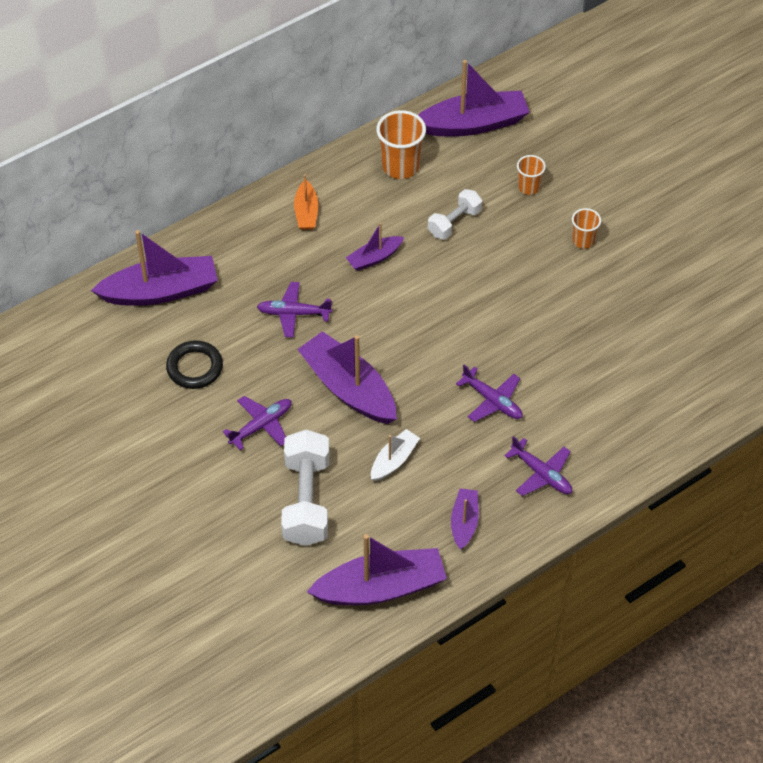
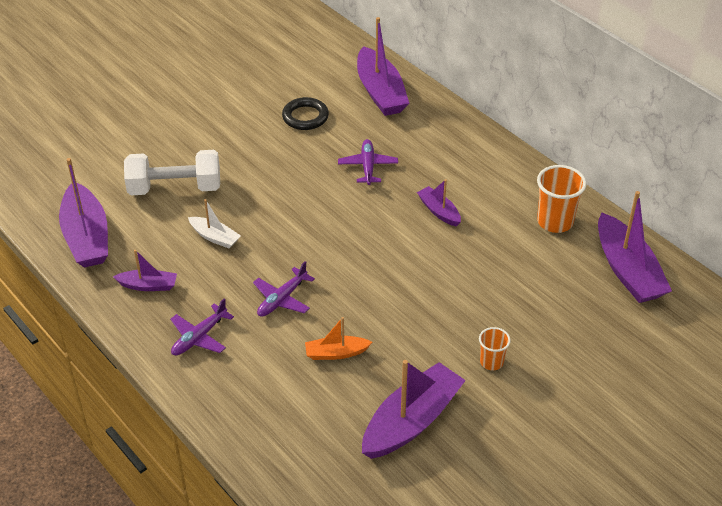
camera: 85 degrees right, 10 degrees down
(261, 425) = (249, 157): purple plane -> none
(306, 212) = (483, 165): orange boat -> orange boat (336, 353)
(348, 388) = (290, 205): purple boat -> purple boat (411, 421)
(454, 222) = (493, 263): white dumbbell -> none
(529, 187) = (554, 316): orange cup -> none

